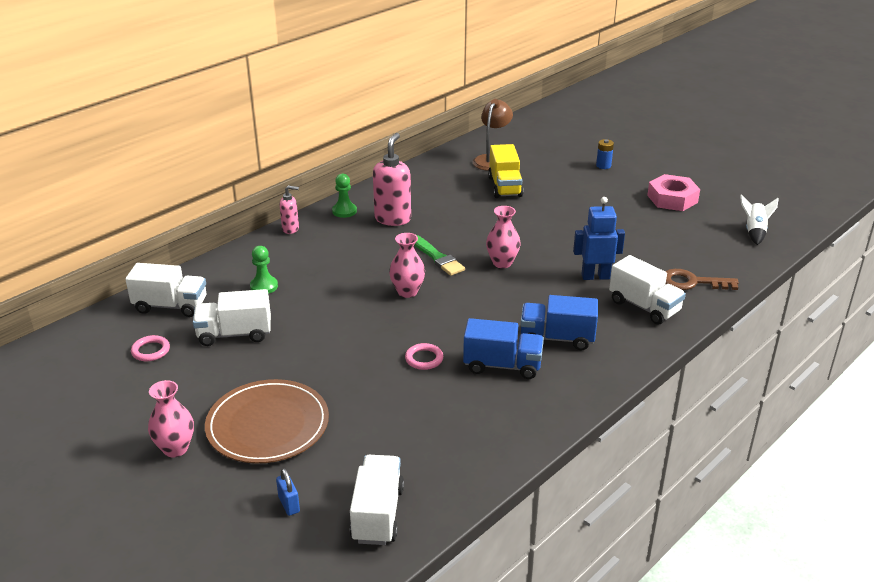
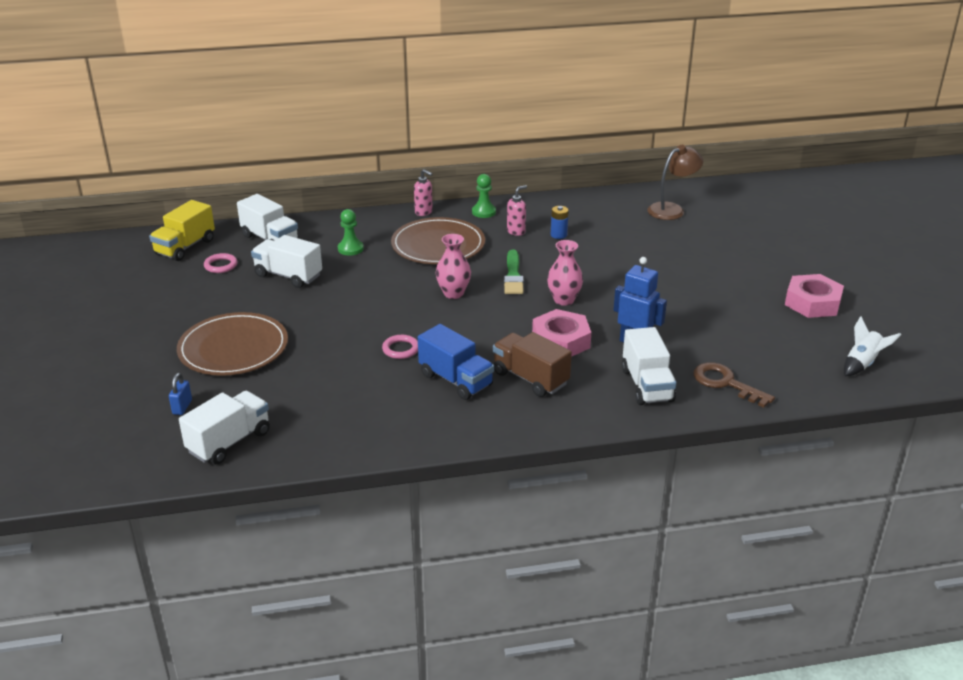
camera: 35 degrees right, 0 degrees up
(175, 448) = (159, 338): pink vase -> none
(341, 254) = (438, 245): none -> brown plate
(393, 219) = (516, 231): pink soap dispenser -> pink soap dispenser, size x0.55
(505, 187) = (653, 237): yellow truck -> yellow truck (185, 247)
(541, 298) = (561, 341): none -> pink nut
(557, 338) = (530, 378): blue truck -> brown truck
(603, 165) = (780, 249): blue battery -> blue battery (558, 235)

